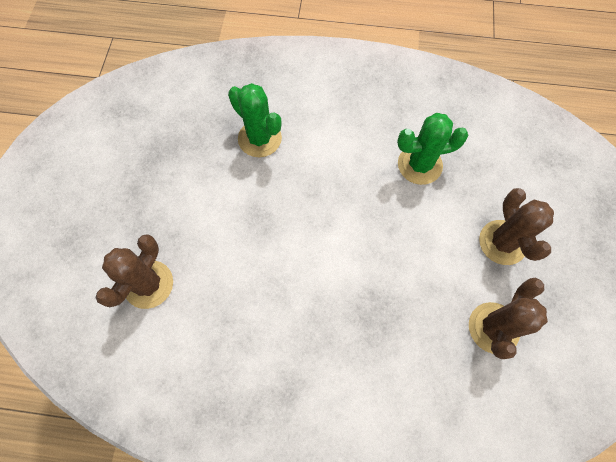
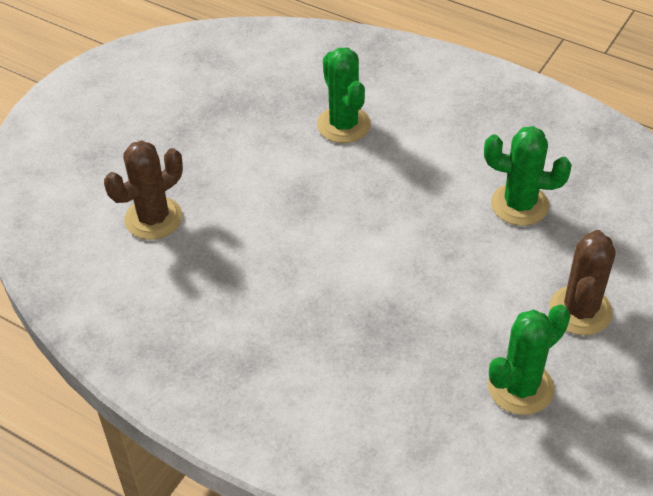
camera: 25 degrees right, 20 degrees down
(493, 328) = (520, 387): brown cactus -> green cactus

